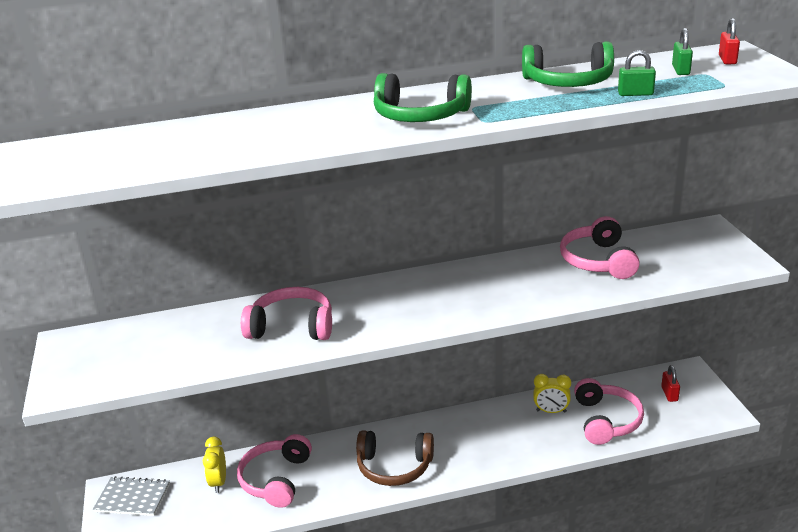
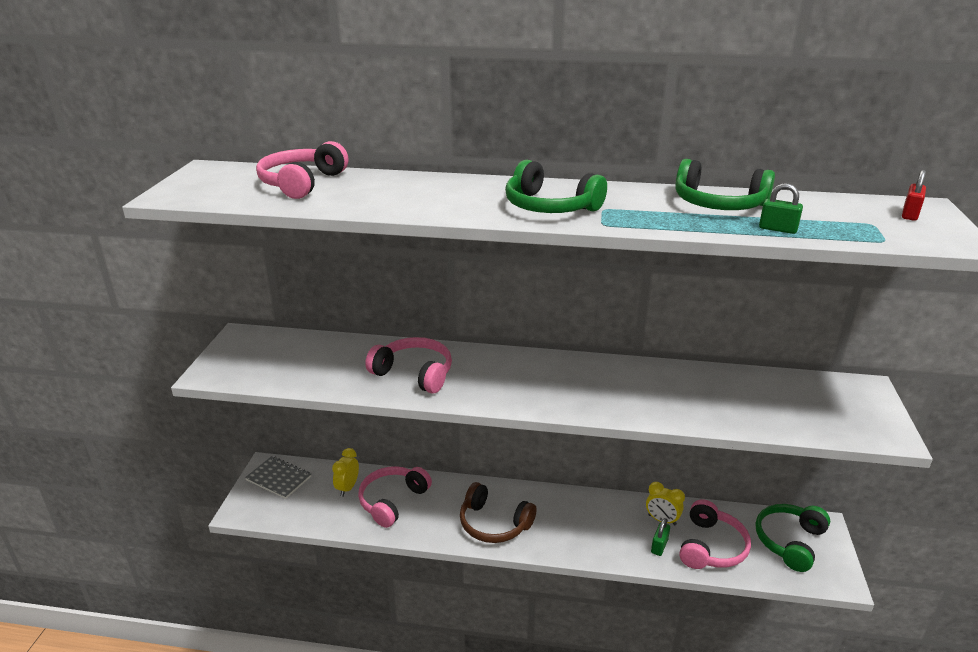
camera: 20 degrees right, 0 degrees up
(598, 261) = (728, 390): pink headphones -> pink headphones (302, 183)
(669, 394) = (789, 541): red padlock -> green headphones
(680, 70) = (848, 215): green padlock -> green padlock (659, 546)

